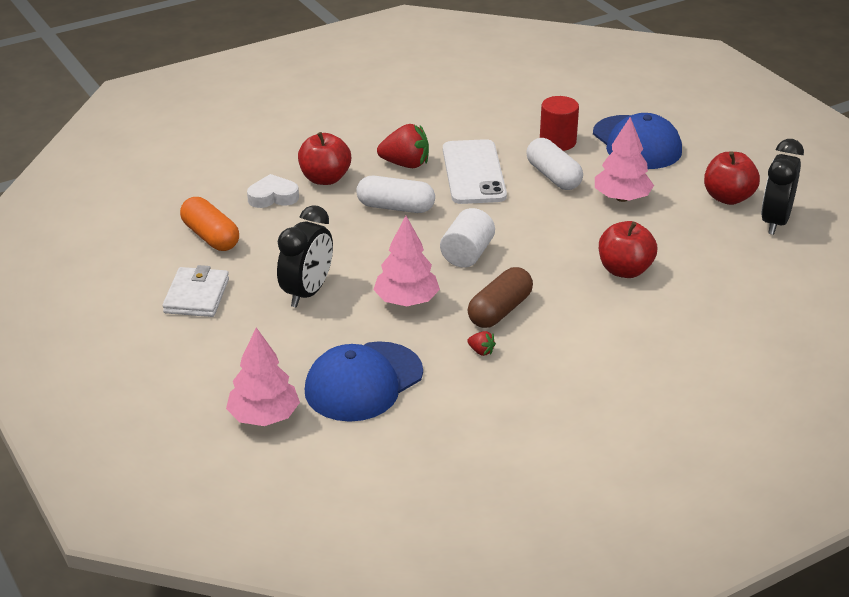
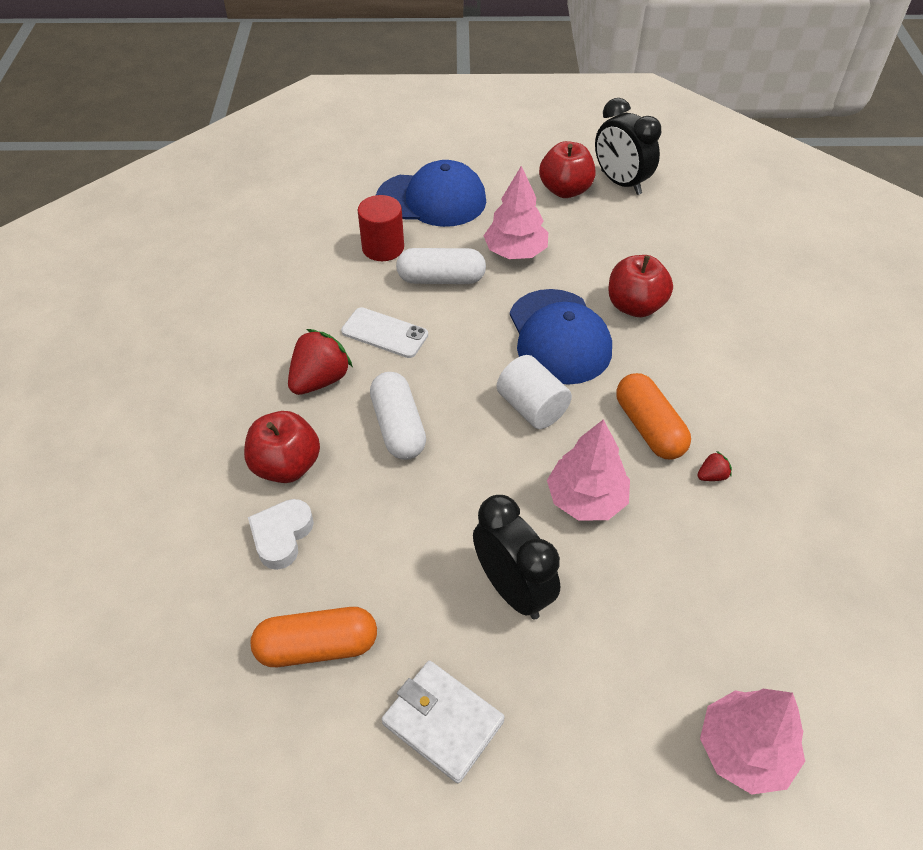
camera: 60 degrees left, 15 degrees up
(363, 382) = (719, 609): blue cap -> blue cap (559, 337)
(395, 207) = (398, 427): white capsule -> white capsule turned 60 degrees counterclockwise
(473, 173) = (384, 333): white phone -> white phone, size x0.62
(500, 310) = (649, 428): brown capsule -> orange capsule

